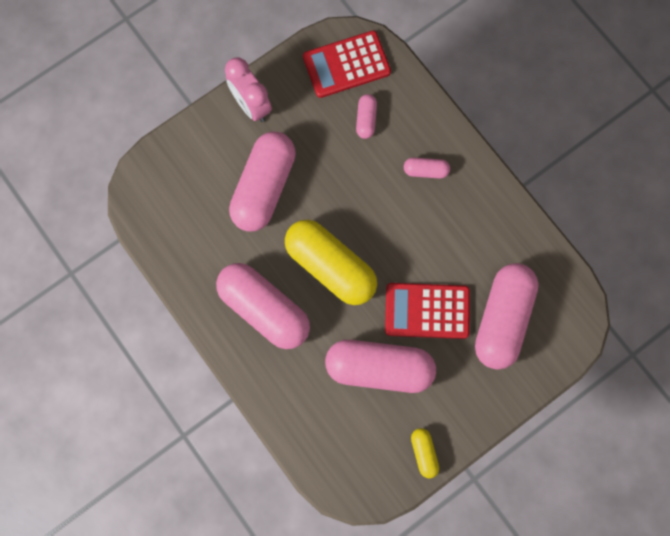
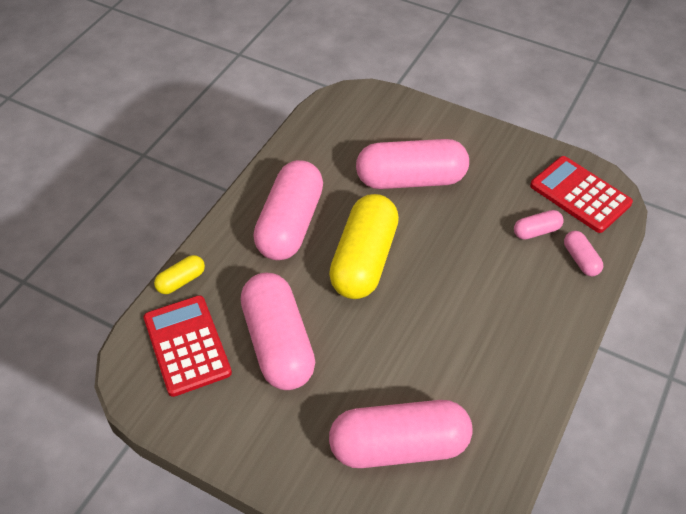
camera: 65 degrees right, 25 degrees down
(251, 105) = (484, 141): pink clock -> none
(424, 453) = (201, 424): yellow capsule -> yellow capsule (181, 281)
(425, 171) = (520, 303): pink capsule -> pink capsule (580, 259)
(427, 311) = (365, 364): red calculator -> red calculator (187, 345)

